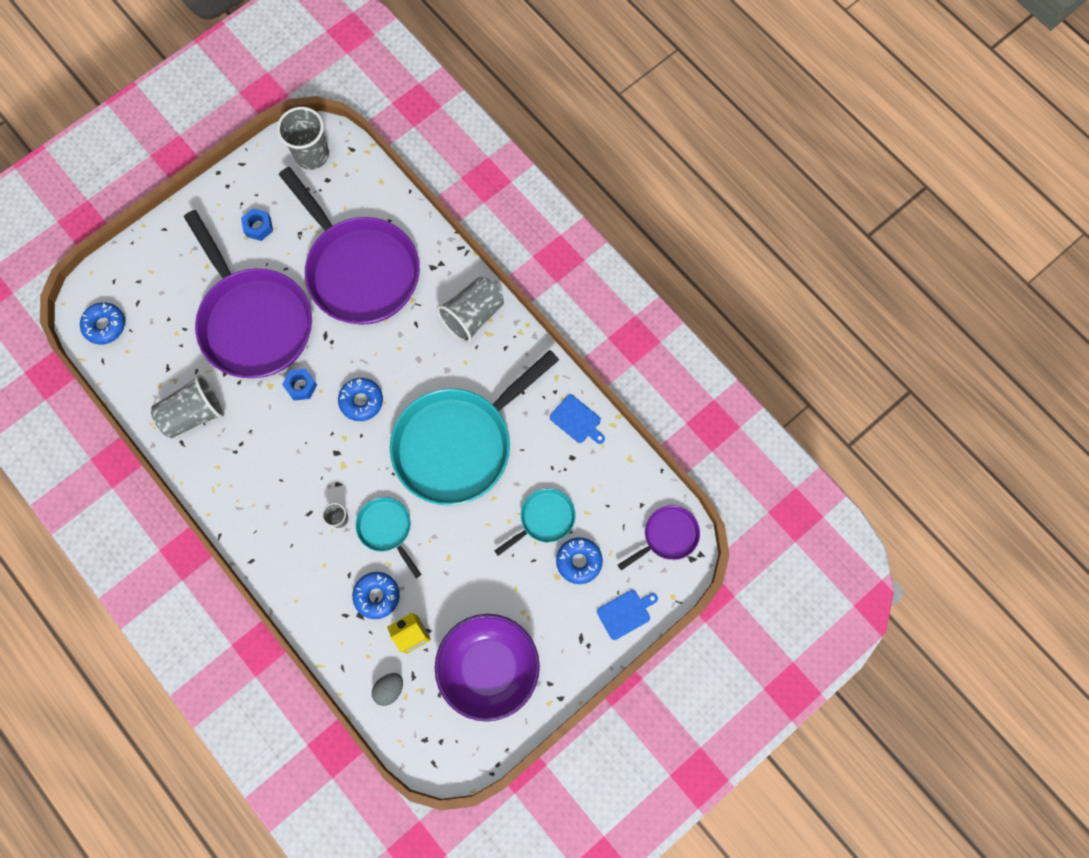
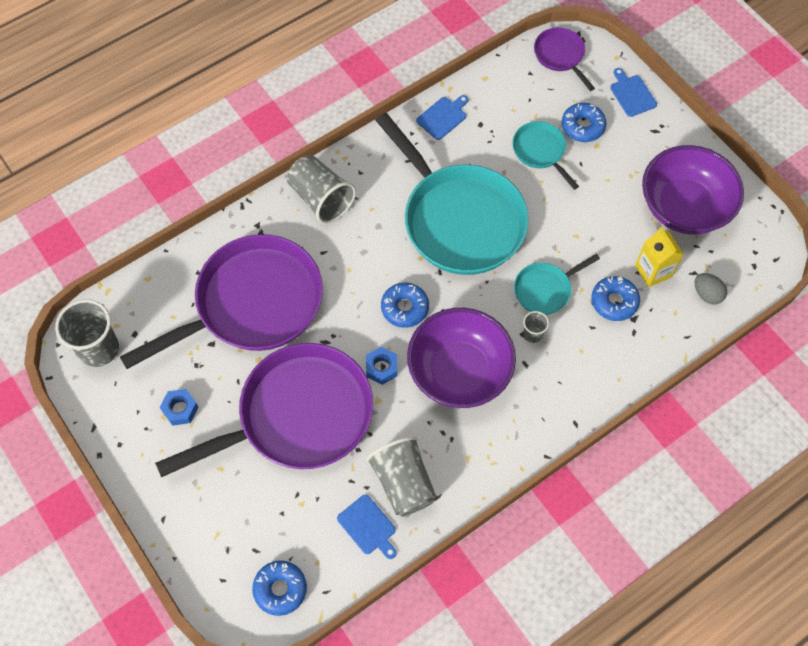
camera: 85 degrees left, 10 degrees down
(156, 388) = (368, 526): none -> blue cutting board
(299, 454) = (459, 372): none -> purple bowl

